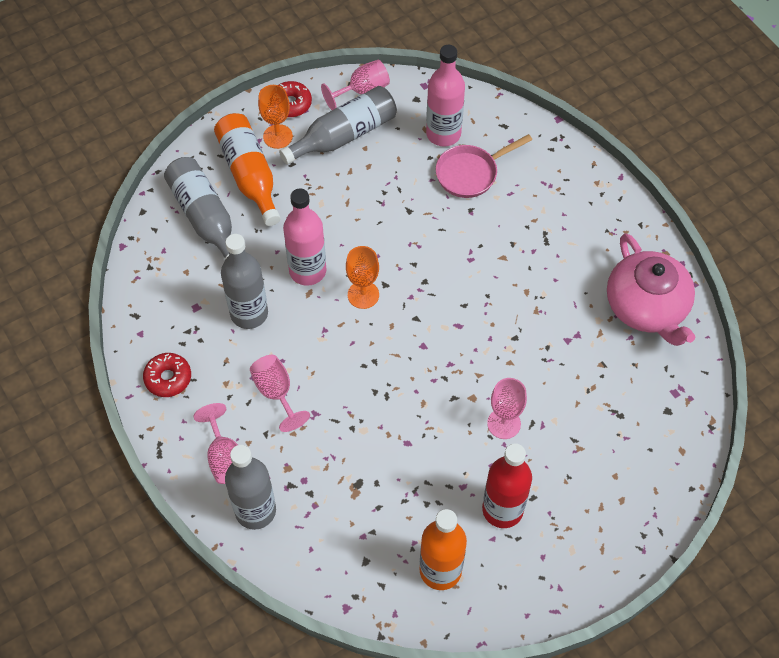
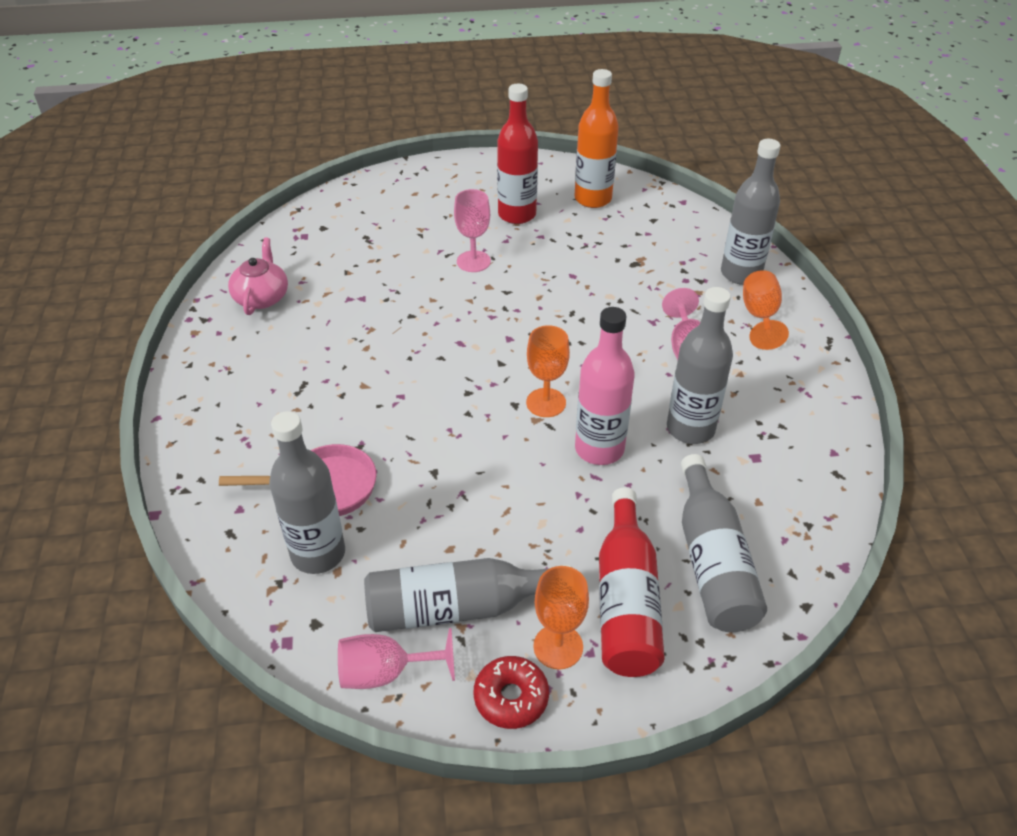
camera: 155 degrees left, 15 degrees down
(168, 378) = (807, 398): red donut -> none
(225, 458) = (760, 316): pink goblet -> orange goblet
(249, 175) = (626, 601): orange bottle -> red bottle
(443, 134) = (318, 553): pink bottle -> grey bottle
(646, 307) = (262, 297): pink teapot -> pink teapot, size x0.60

